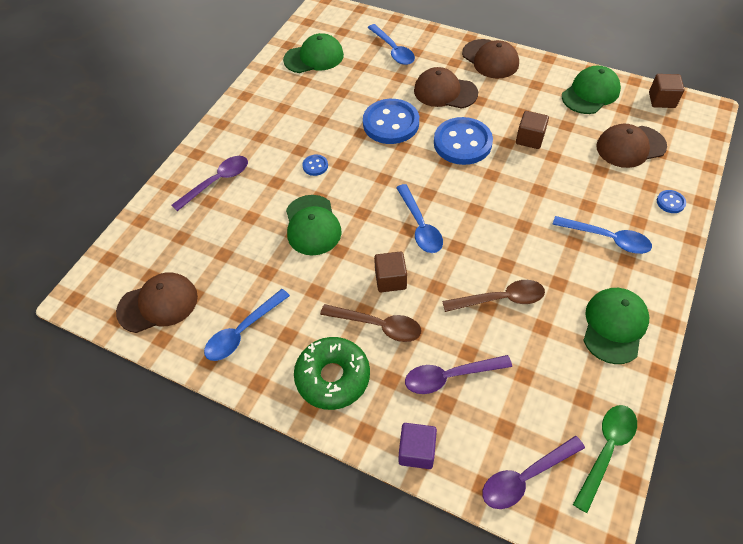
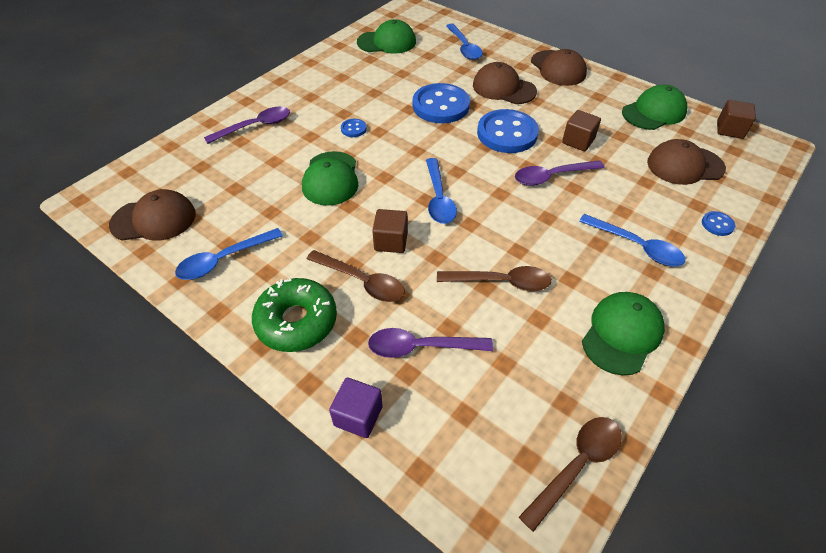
camera: 10 degrees right, 5 degrees down
(525, 477) = (472, 473): purple spoon -> purple spoon (552, 176)
(606, 450) = (576, 465): green spoon -> brown spoon

